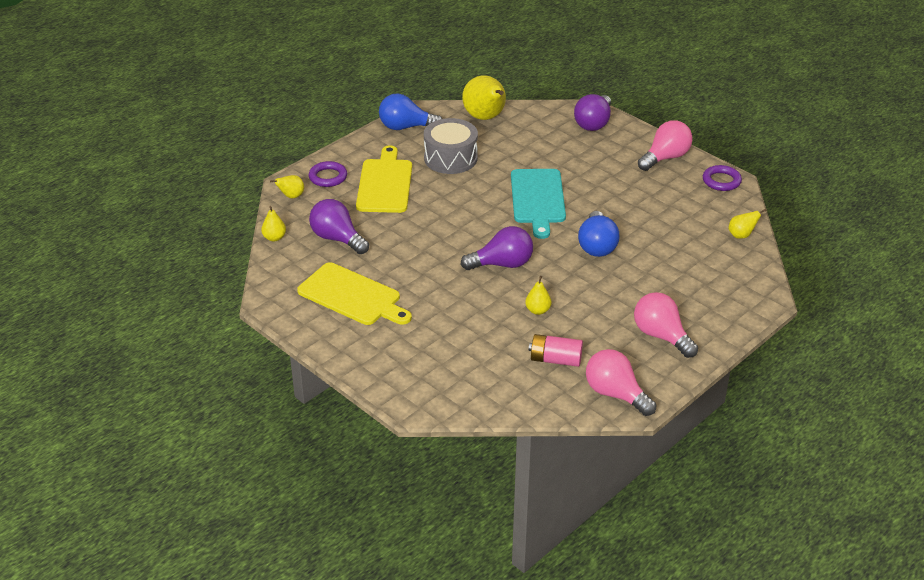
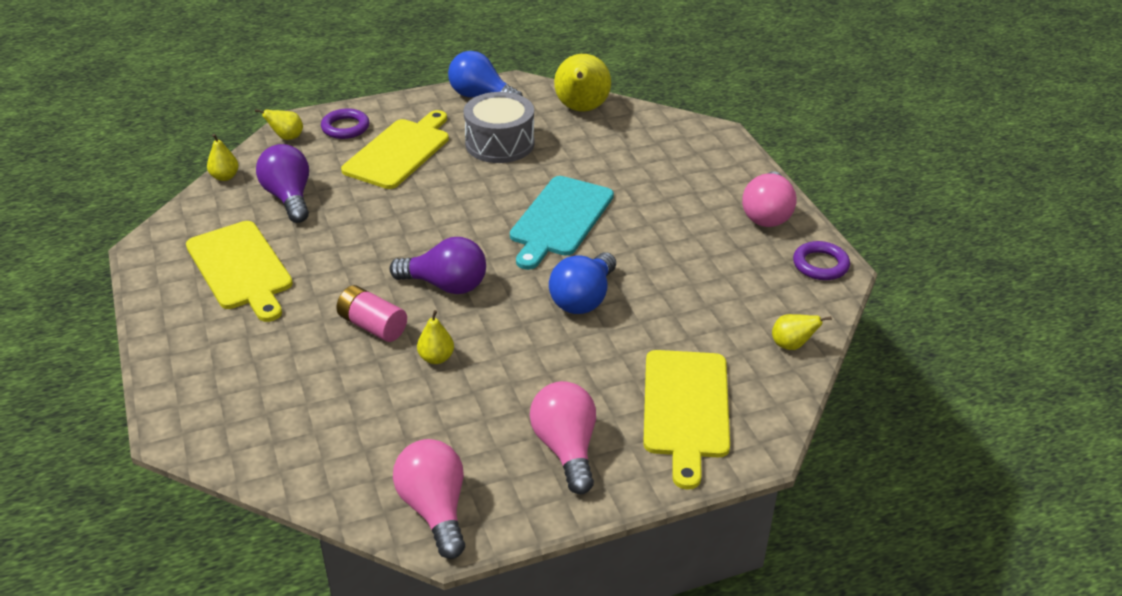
camera: 25 degrees right, 0 degrees up
(555, 359) = (400, 431): pink battery -> pink battery (372, 326)
(593, 123) = (708, 149): purple light bulb -> none
(665, 158) = (767, 214): pink light bulb -> pink light bulb turned 120 degrees clockwise
(710, 291) = (686, 409): none -> yellow cutting board

